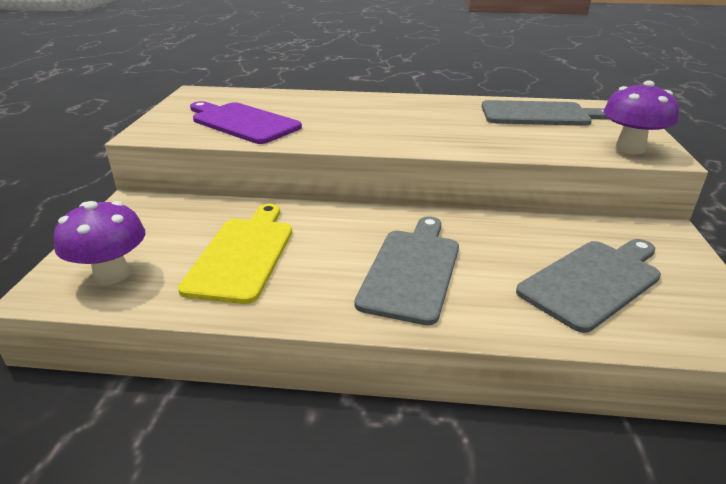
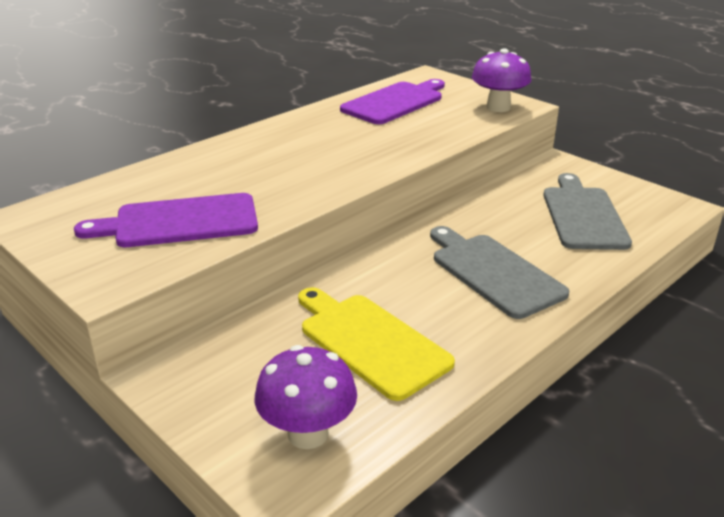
camera: 50 degrees left, 0 degrees up
(539, 114) = (395, 102): grey cutting board -> purple cutting board

